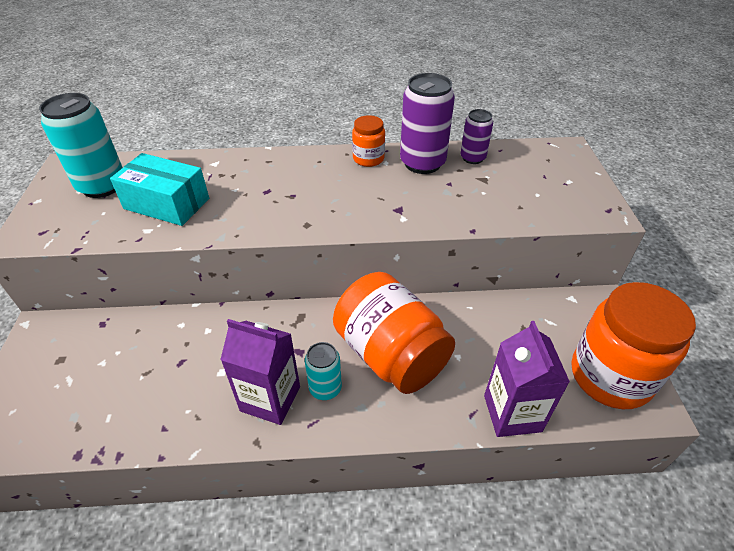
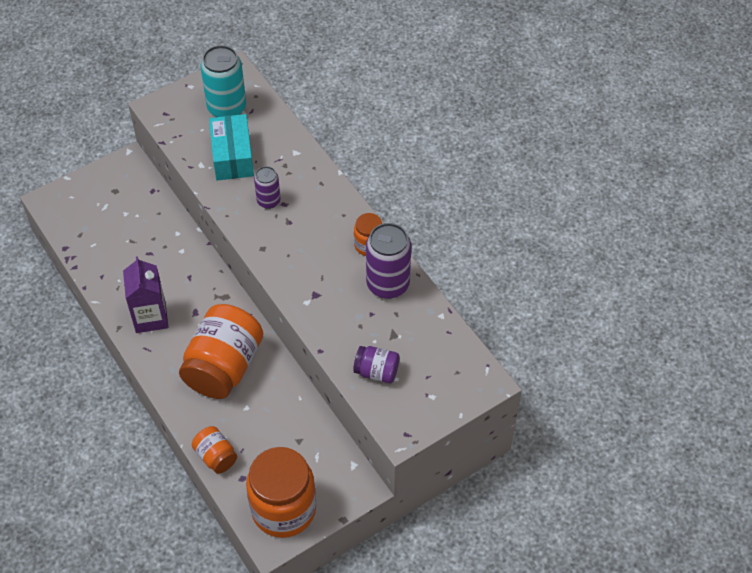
camera: 60 degrees right, 10 degrees up
(325, 388) = (175, 342): turquoise can -> none
(472, 158) = (420, 316): purple can -> purple can (268, 201)
(512, 413) = (216, 456): purple carton -> orange jar
(522, 203) = (376, 372): none -> purple jar

